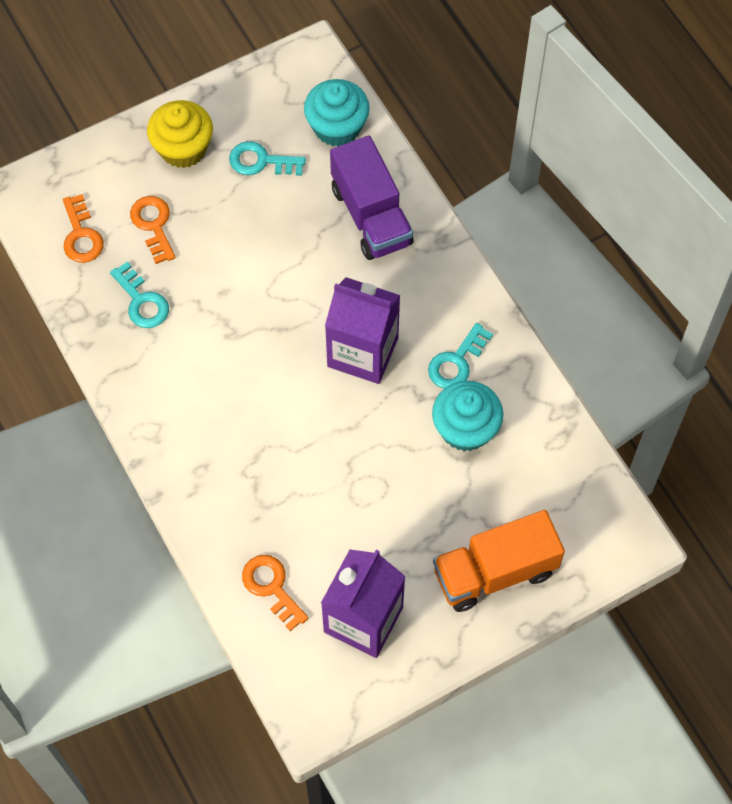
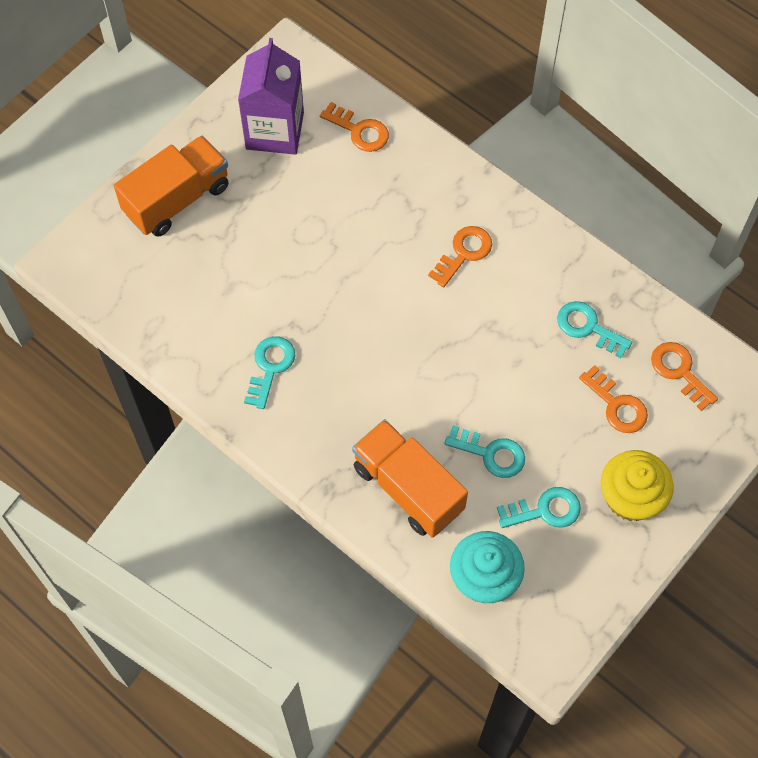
camera: 160 degrees right, 0 degrees up
(224, 413) = (464, 253): none -> orange key
(285, 221) = (491, 453): none -> turquoise key
(362, 352) = (362, 348): purple carton -> none
(371, 216) = (408, 488): purple truck -> orange truck
(465, 428) = (241, 309): turquoise cupcake -> none

